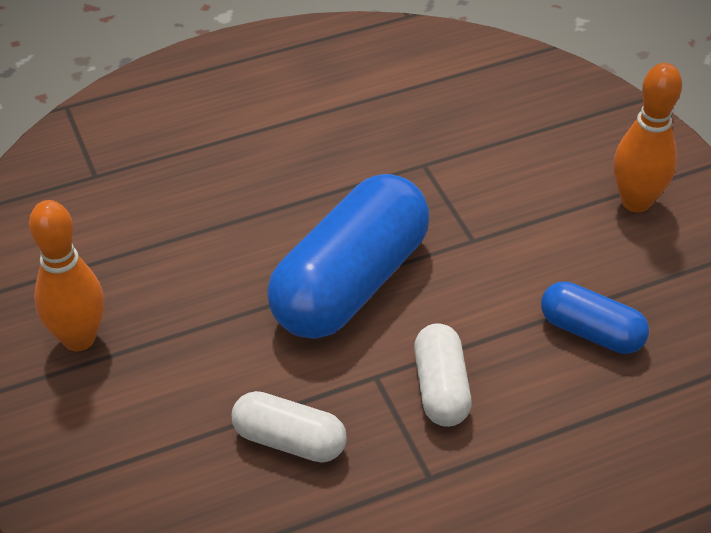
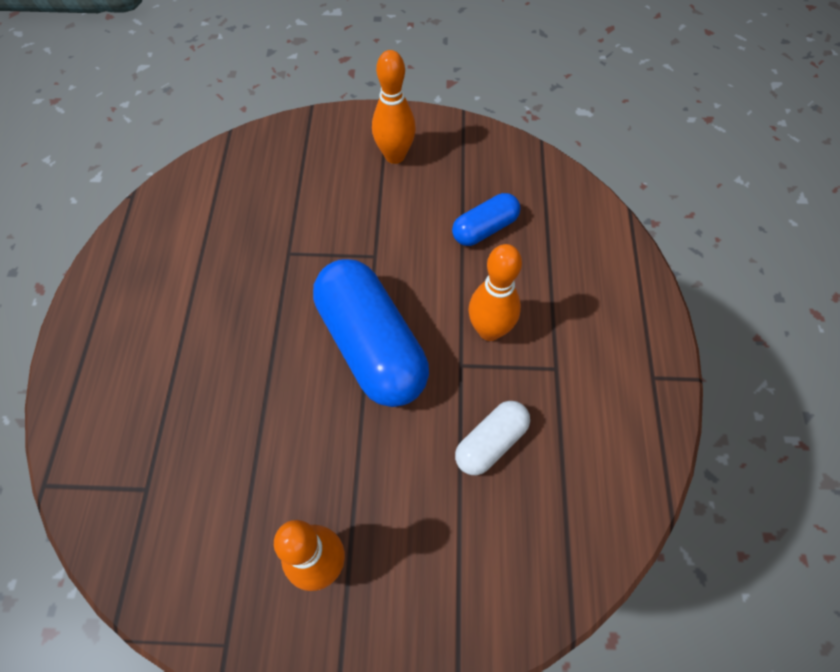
camera: 65 degrees left, 15 degrees up
(441, 388) = (489, 330): white capsule -> orange bowling pin

